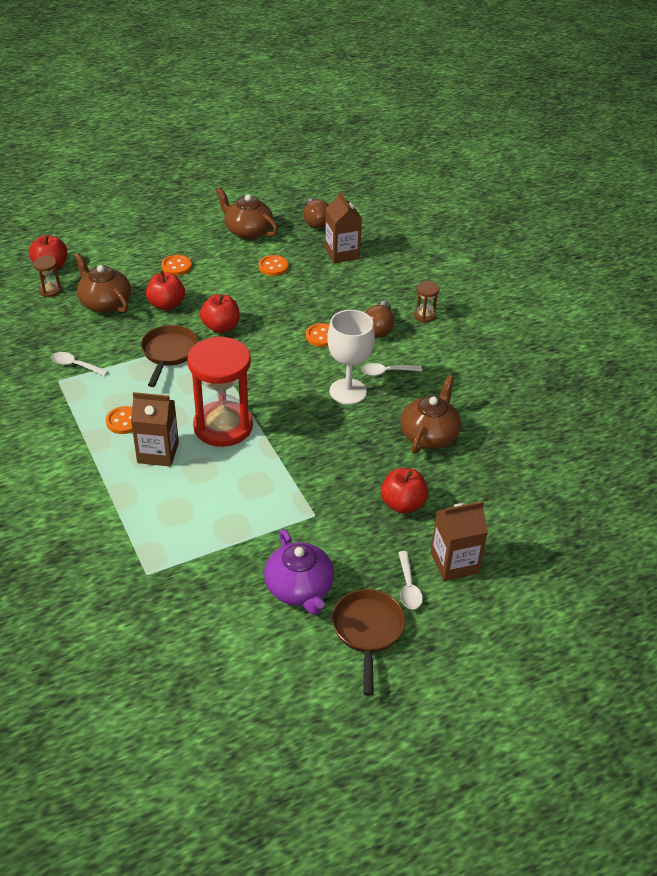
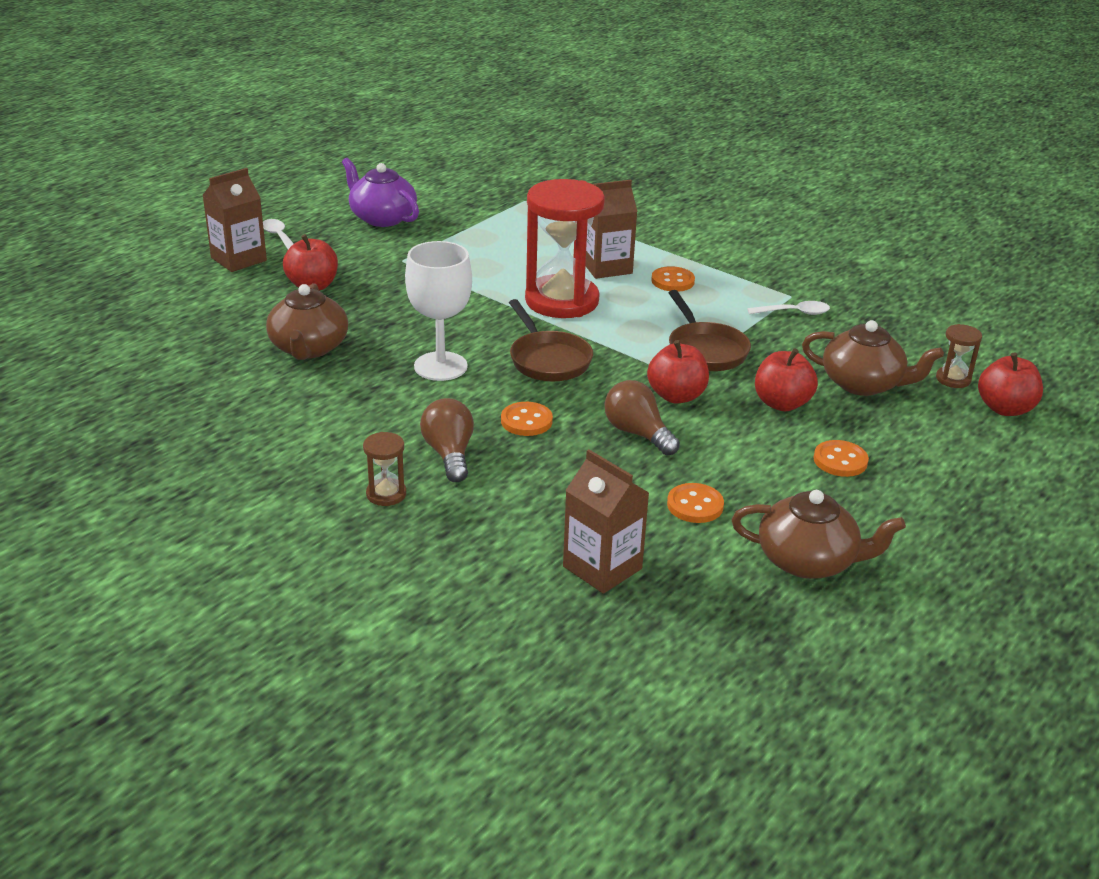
camera: 155 degrees right, 10 degrees down
(315, 222) = (709, 624): brown light bulb -> brown light bulb (638, 433)
(367, 631) = (305, 209): brown pan -> brown pan (548, 360)
(386, 372) = (402, 400): white spoon -> none

